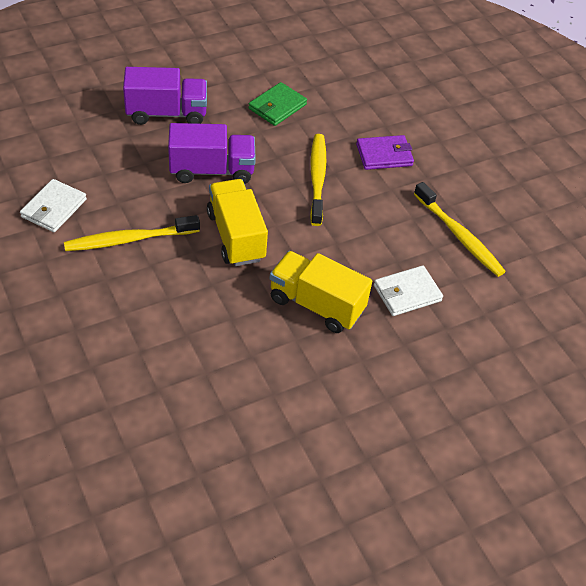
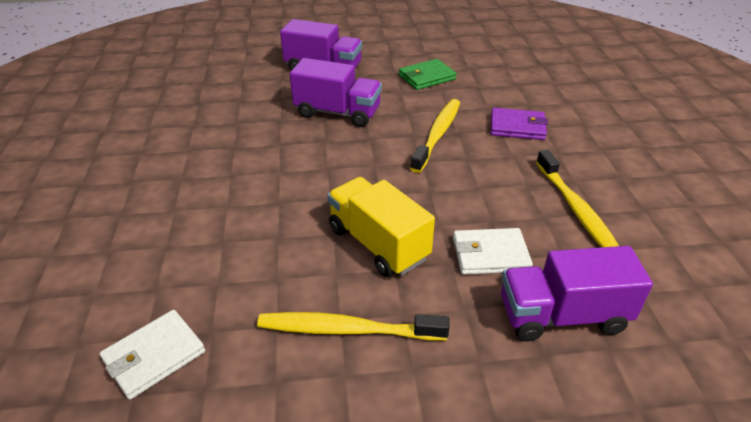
camera: 25 degrees right, 10 degrees down
(54, 208) = (179, 117): white wallet -> white wallet (154, 356)
(129, 239) = (226, 151): yellow toothbrush -> yellow toothbrush (347, 330)
(236, 236) = (328, 167): yellow truck -> none
(474, 332) = (562, 315): none -> purple truck

